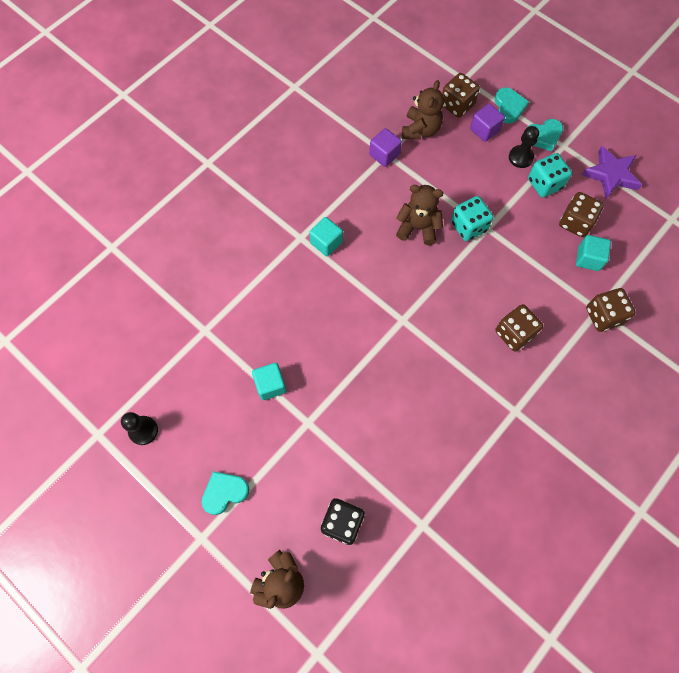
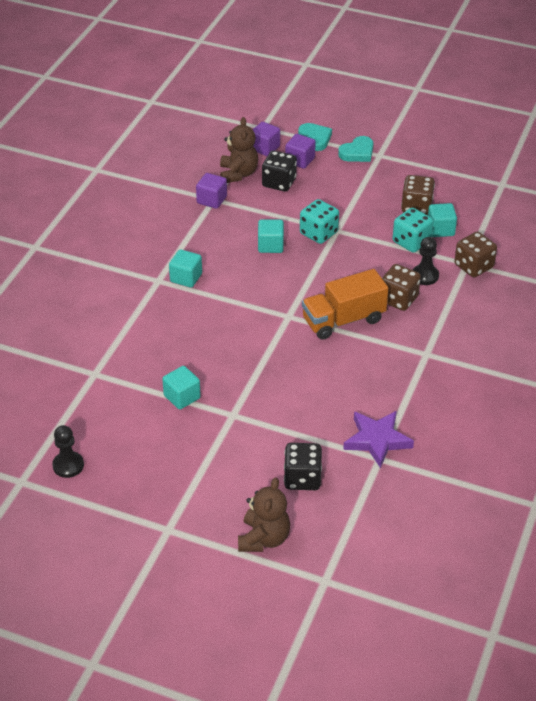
camera: 20 degrees left, 25 degrees down
(224, 492) = (175, 489): turquoise heart -> none
(418, 227) = (270, 245): brown teddy bear -> turquoise cube
(452, 342) = (343, 320): none -> orange truck
(454, 152) = (279, 183): none -> black dice
(457, 105) = (265, 148): brown dice -> purple cube
(520, 157) = (343, 172): black pawn -> black pawn (425, 276)
(544, 184) = (375, 186): turquoise dice -> turquoise dice (411, 242)
(611, 175) = (432, 166): purple star -> purple star (377, 440)

